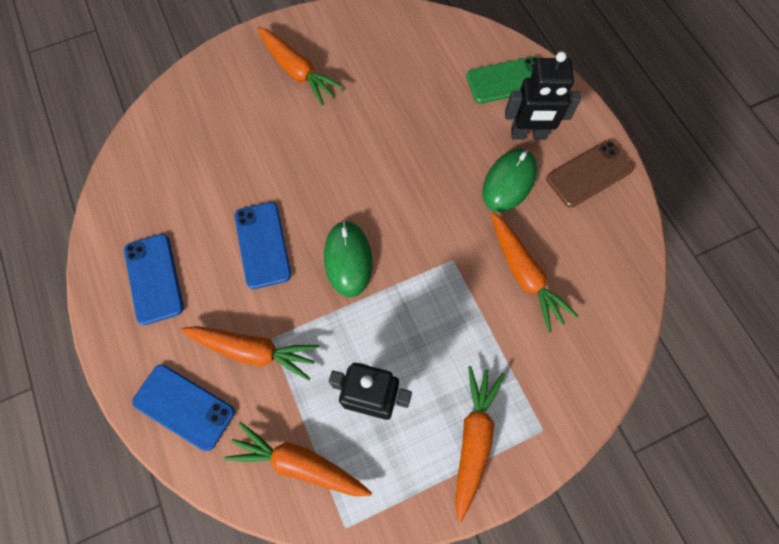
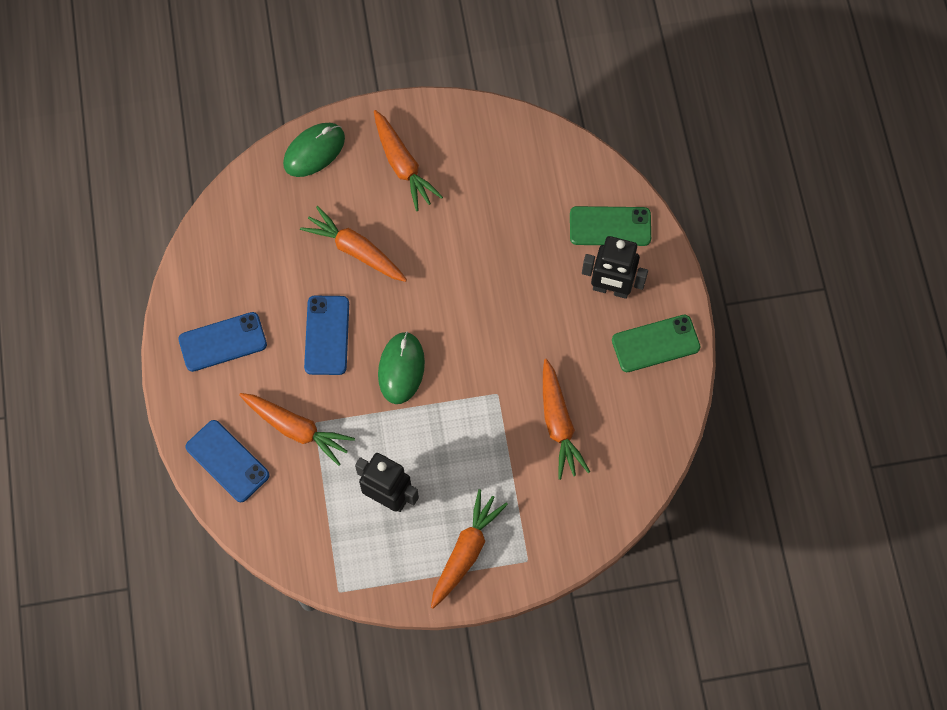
camera: 15 degrees right, 0 degrees up
(154, 278) = (223, 342): blue phone -> blue phone turned 75 degrees clockwise
(300, 464) = (314, 533): orange carrot -> orange carrot (356, 251)
(509, 181) = (575, 332): green mouse -> green mouse (314, 151)
(589, 174) = (655, 344): brown phone -> green phone

